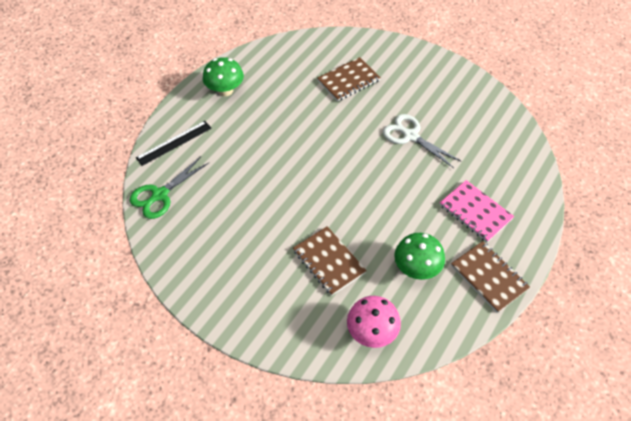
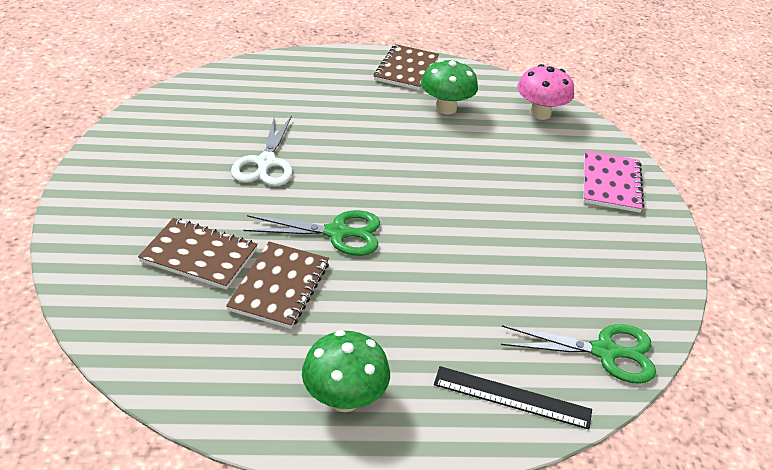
camera: 130 degrees left, 15 degrees down
(326, 137) = (337, 233): none -> green scissors
(329, 261) = (506, 162): brown notebook -> brown notebook (279, 286)
(475, 212) = (337, 92): pink notebook -> pink notebook (611, 183)

